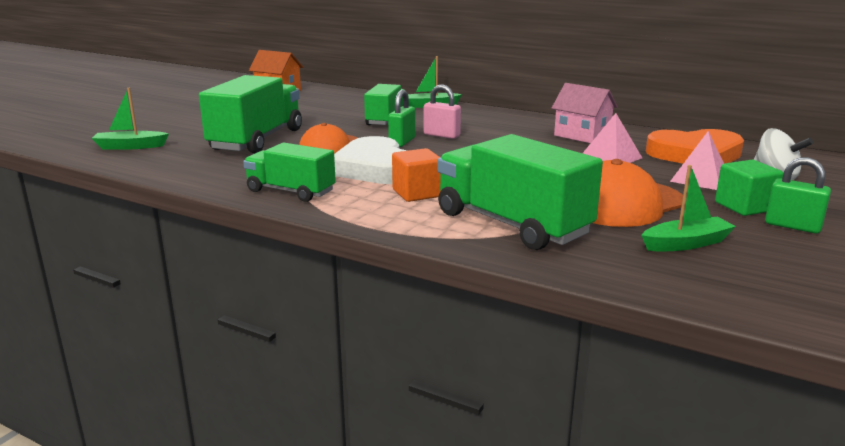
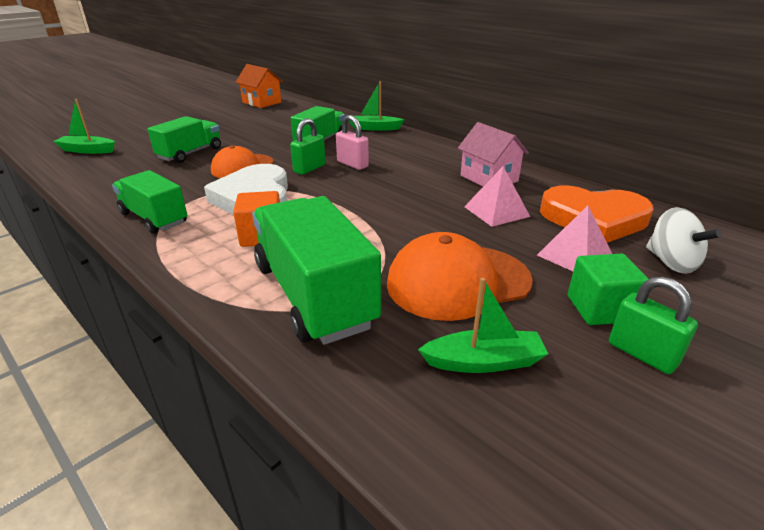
camera: 15 degrees right, 10 degrees up
(256, 140) = (190, 153): green truck -> green truck, size x0.61

